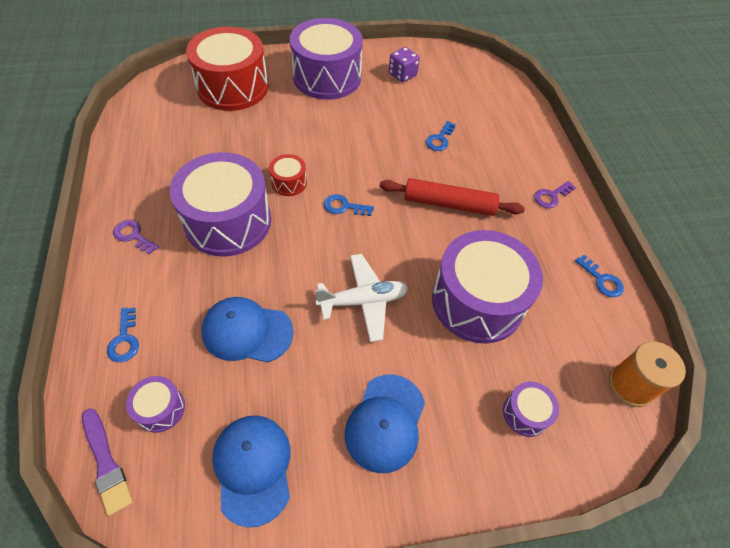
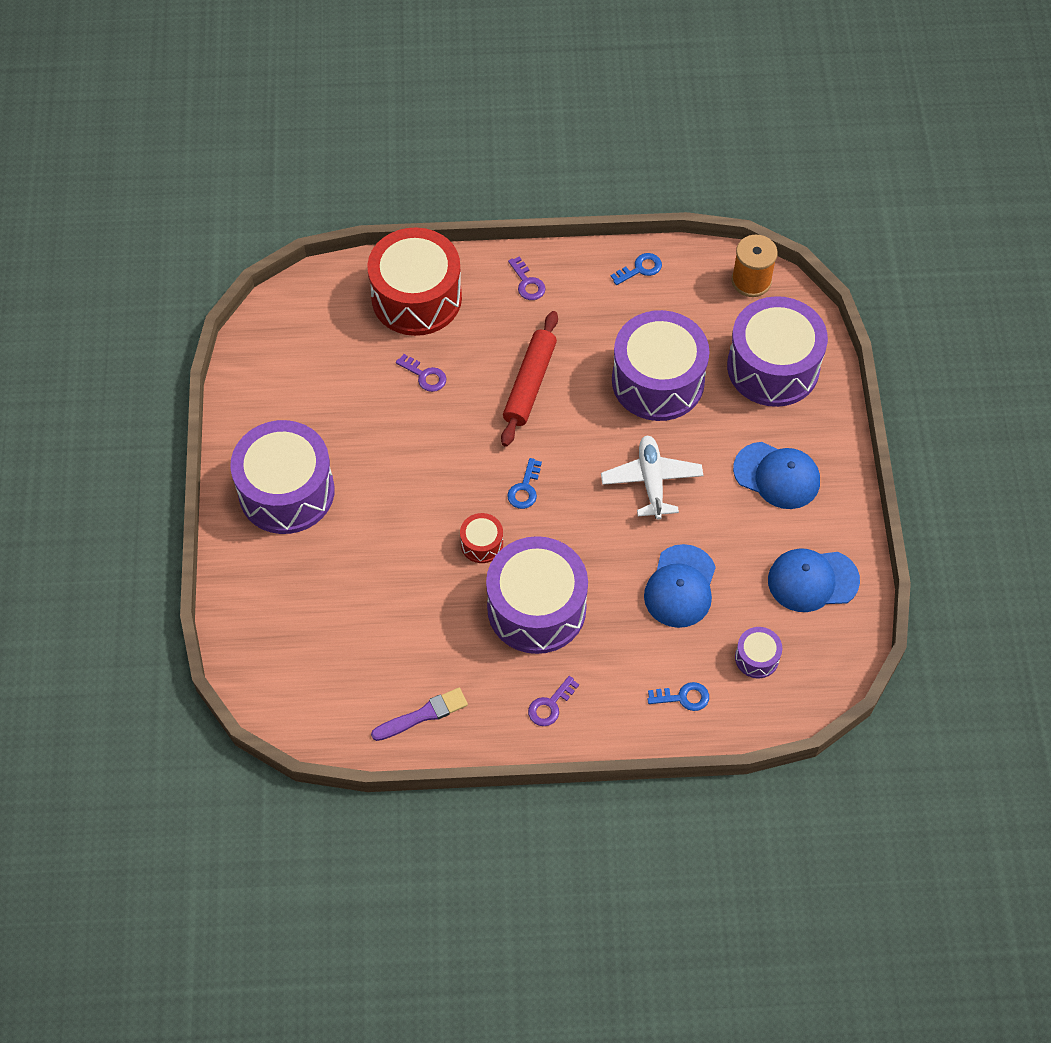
camera: 80 degrees left, 5 degrees up
(106, 463) = (804, 697): purple brush -> purple brush (423, 715)
(233, 87) = (294, 609): red drum -> red drum (416, 297)
(402, 75) = (293, 399): purple dice -> none
(440, 139) = (425, 376): blue key -> purple key
(525, 413) = (773, 367): purple drum -> purple drum, size x2.28

